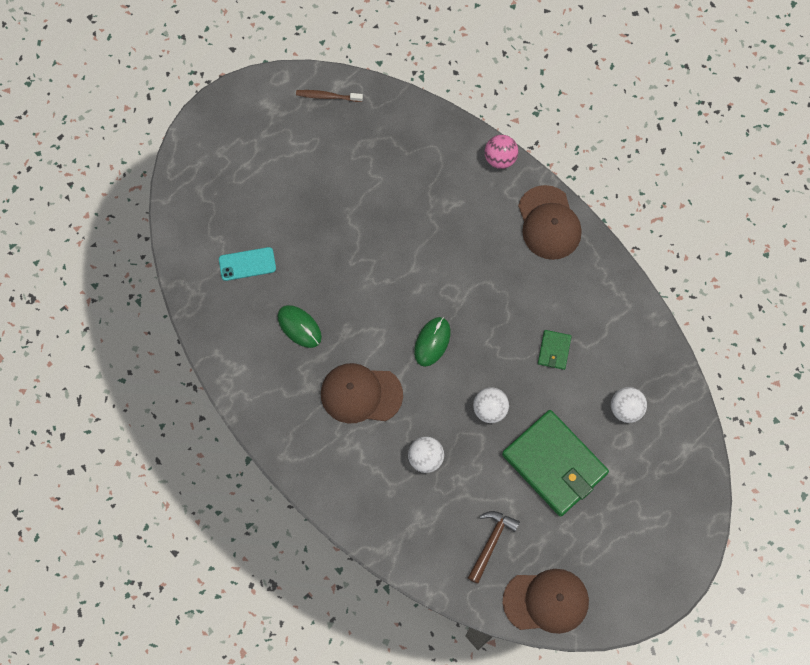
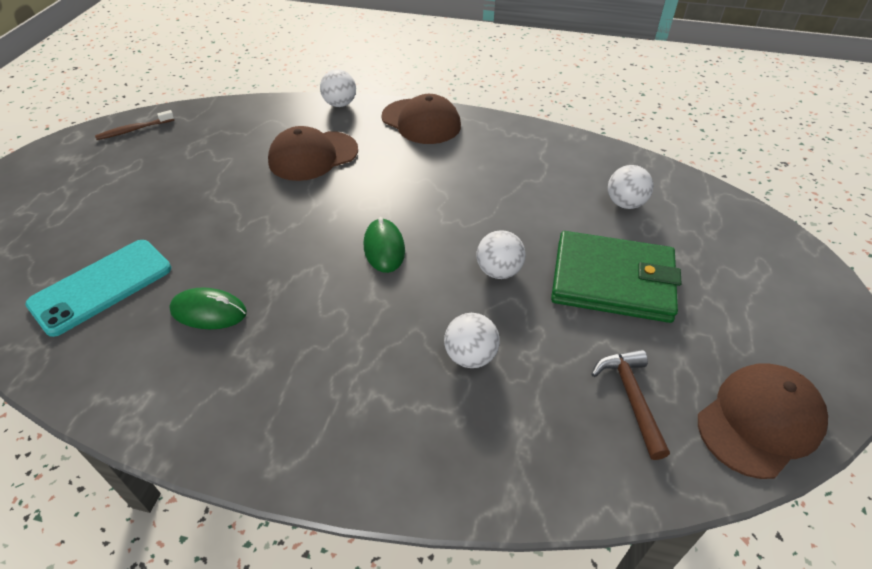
camera: 35 degrees left, 25 degrees down
(247, 264) = (102, 286): turquoise phone -> turquoise phone, size x1.63
(361, 394) = (336, 336): brown cap -> brown cap (313, 156)
(500, 158) = (340, 104): pink ball -> white ball
(554, 350) = (513, 196): green wallet -> none

